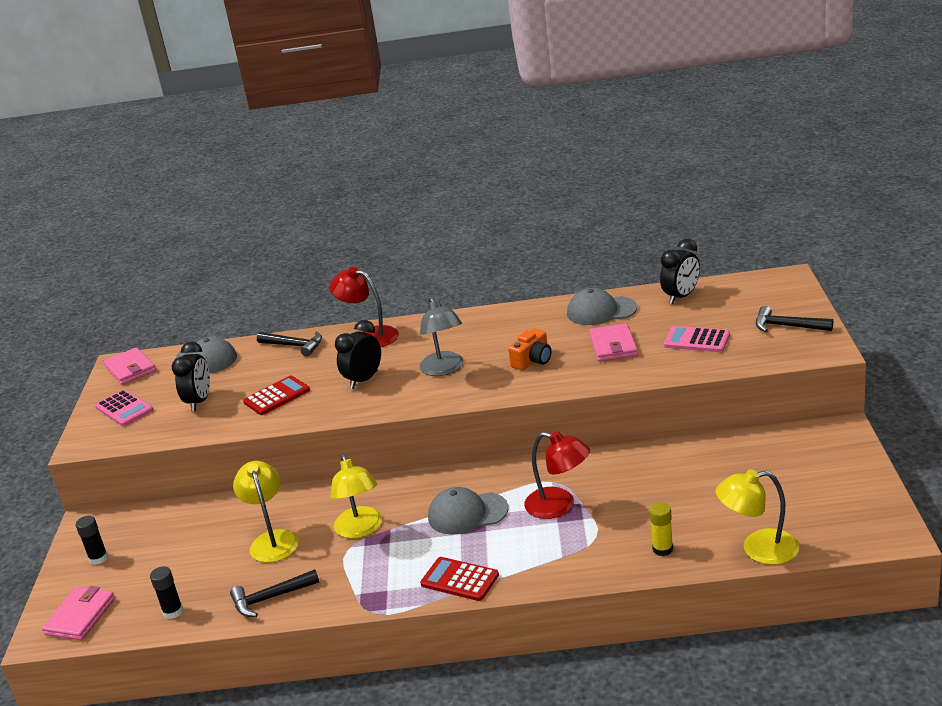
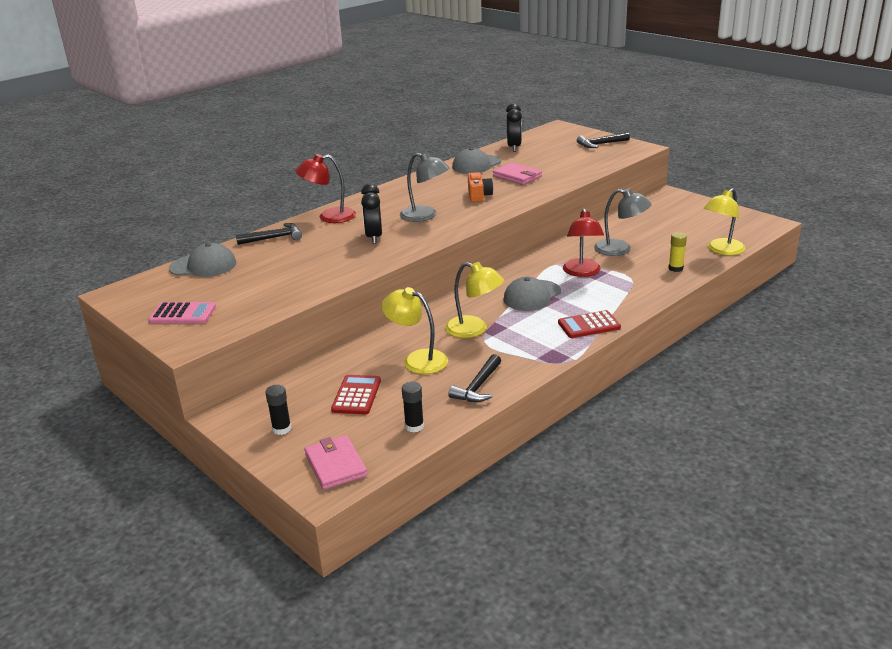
camera: 45 degrees left, 0 degrees up
(130, 369) = (135, 293): pink wallet -> none
(199, 402) = (252, 288): black clock -> none
(277, 396) = (318, 265): red calculator -> red calculator (356, 395)
(559, 506) = (582, 272): red lamp -> red lamp turned 105 degrees clockwise
(647, 492) = (620, 249): none -> grey lamp
(696, 340) = (562, 162): pink calculator -> none

